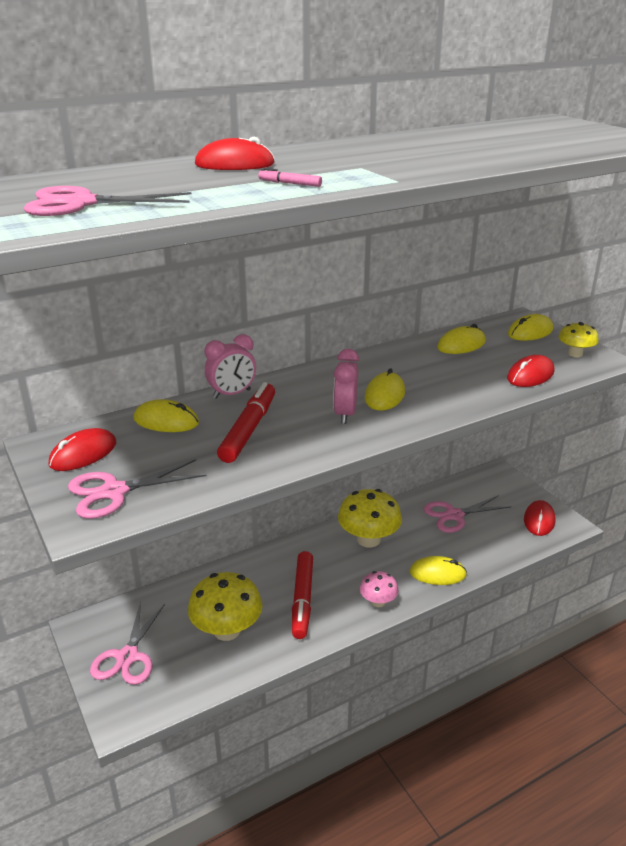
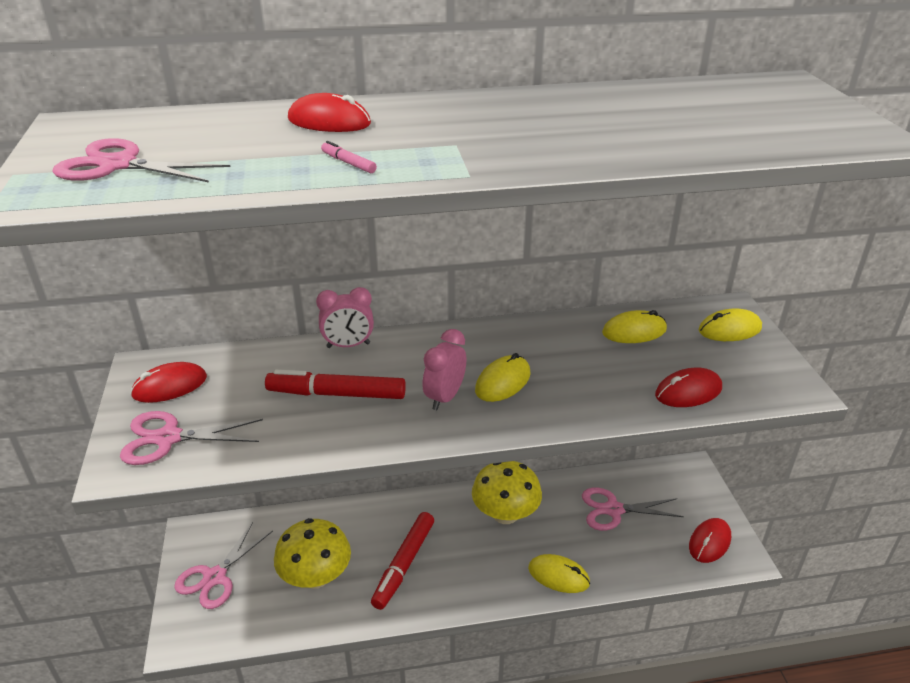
camera: 20 degrees right, 5 degrees up
(166, 421) = (266, 365): yellow mouse -> none
(249, 429) = (336, 394): red marker -> red marker turned 120 degrees counterclockwise
(378, 602) = (478, 590): pink mushroom -> none
(575, 354) = (765, 372): yellow mushroom -> none

